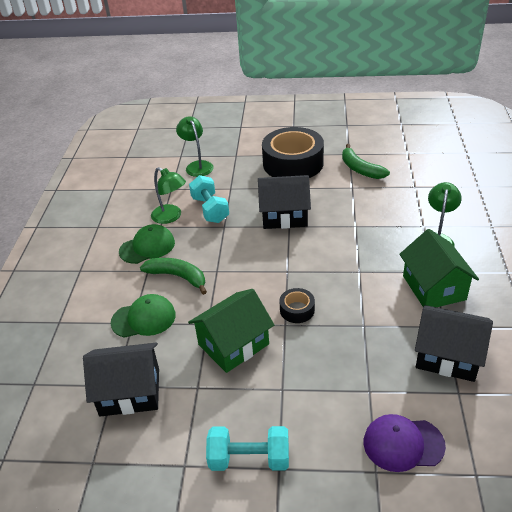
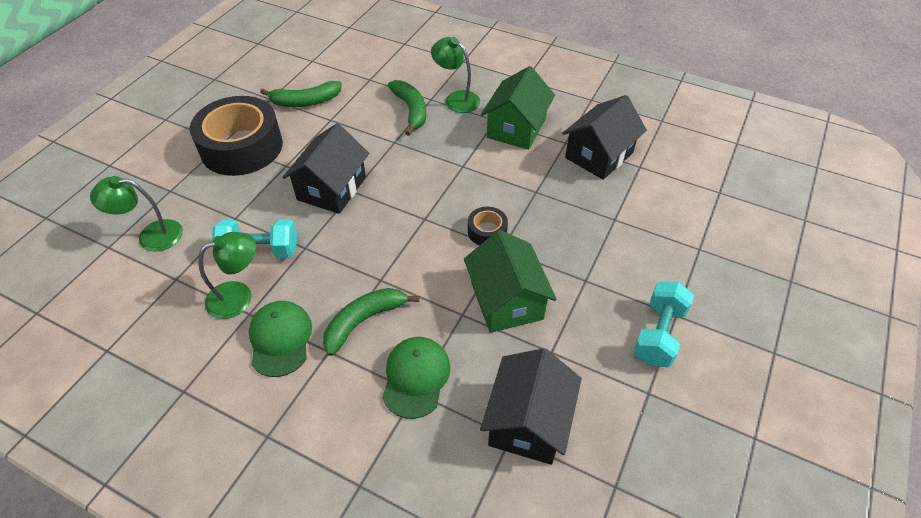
camera: 70 degrees left, 10 degrees up
(398, 221) = (411, 110): none -> green banana
(403, 444) = (678, 221): purple cap -> none
(434, 288) = (516, 128): green house -> green house turned 75 degrees counterclockwise

